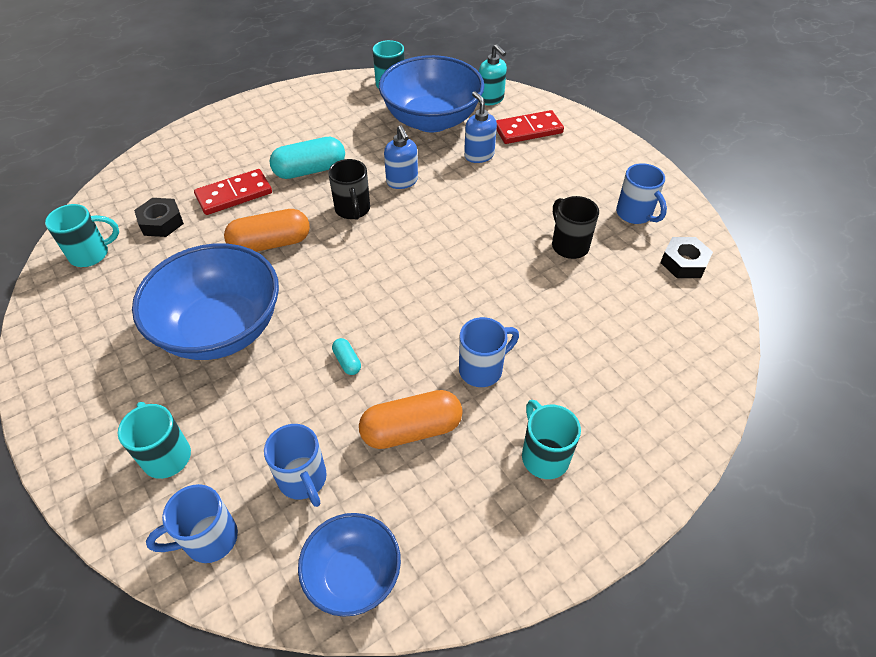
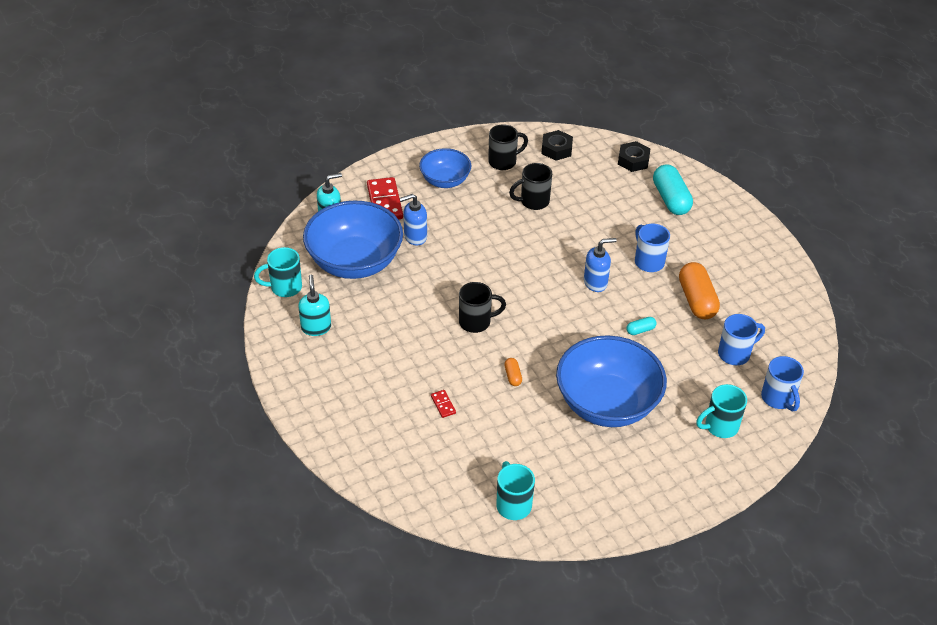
camera: 85 degrees left, 5 degrees down
(161, 222) = (475, 456): black nut -> black nut (633, 160)
(234, 195) = (443, 404): red domino -> red domino, size x0.47
(270, 244) = (513, 376): orange capsule -> orange capsule, size x0.46
(310, 170) = (415, 350): turquoise capsule -> turquoise capsule (670, 199)
(339, 107) = (316, 327): none -> turquoise soap dispenser
(353, 575) = (794, 331): blue bowl -> blue bowl (445, 181)
(402, 181) = (442, 288): blue soap dispenser -> blue soap dispenser (595, 283)
(544, 456) = (713, 242): turquoise mug -> none
(635, 214) = (503, 162): blue mug -> black mug

